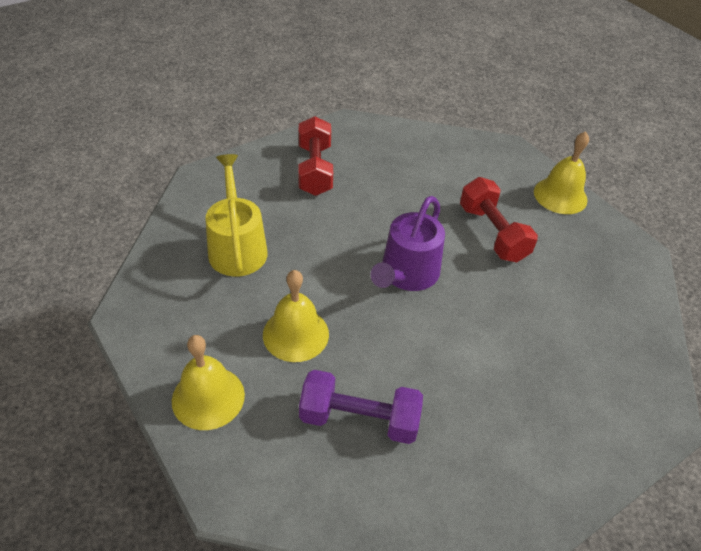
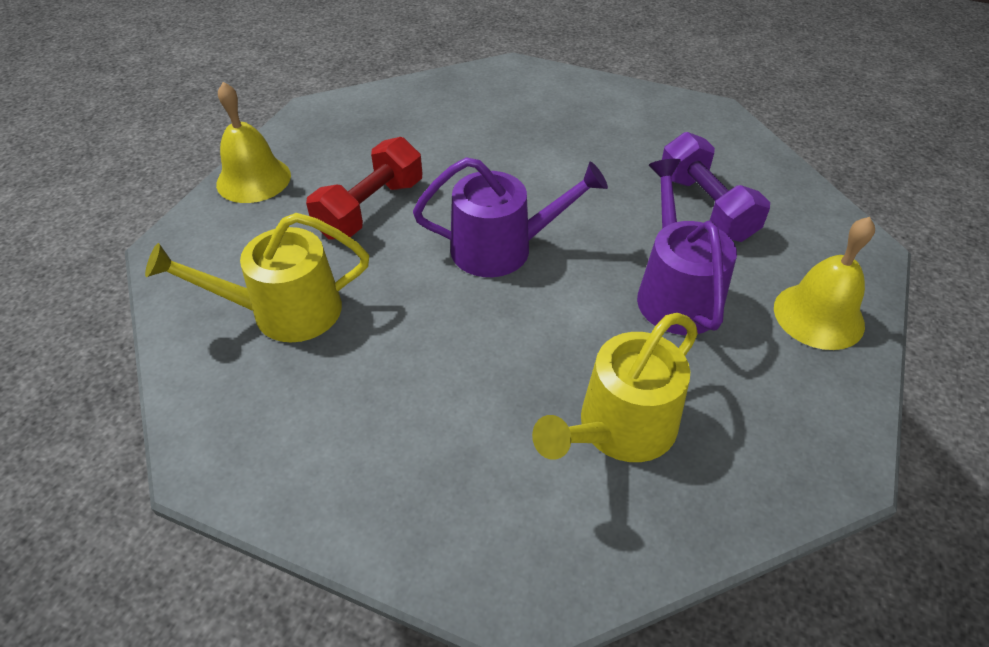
camera: 120 degrees left, 0 degrees up
(295, 334) = (675, 293): yellow bell -> purple watering can
(315, 170) = (377, 438): red dumbbell -> none
(424, 170) = (285, 311): none -> yellow watering can

